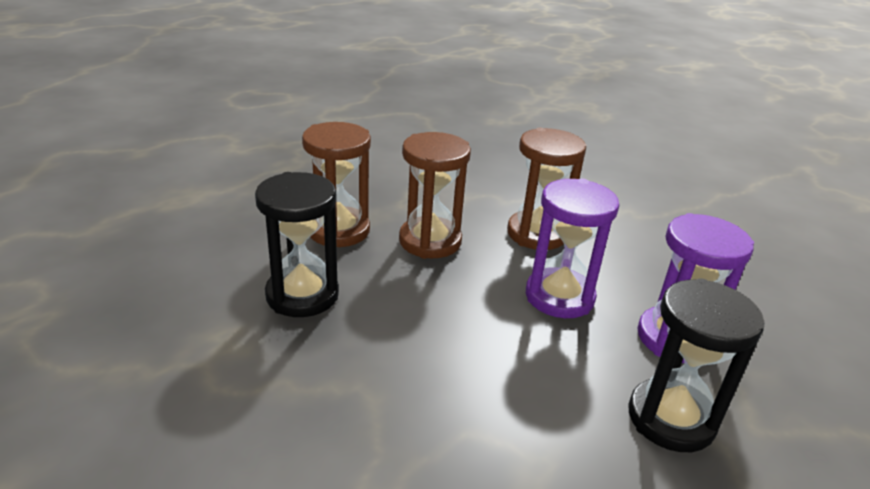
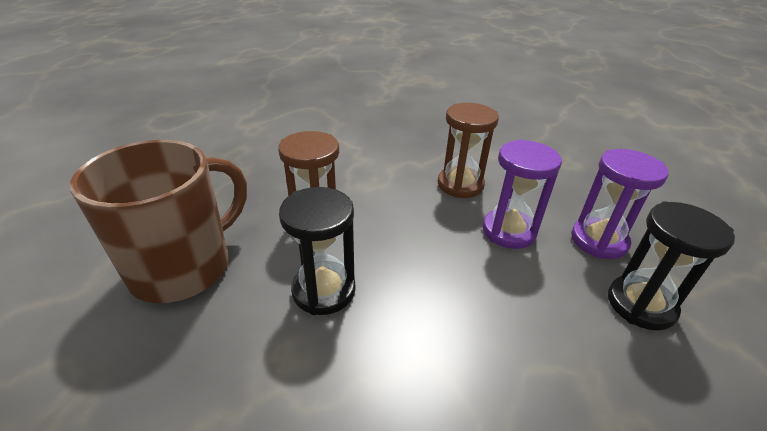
camera: 20 degrees left, 5 degrees up
(183, 237) = (184, 267): none -> brown mug
(430, 241) = (391, 212): brown hourglass -> none

